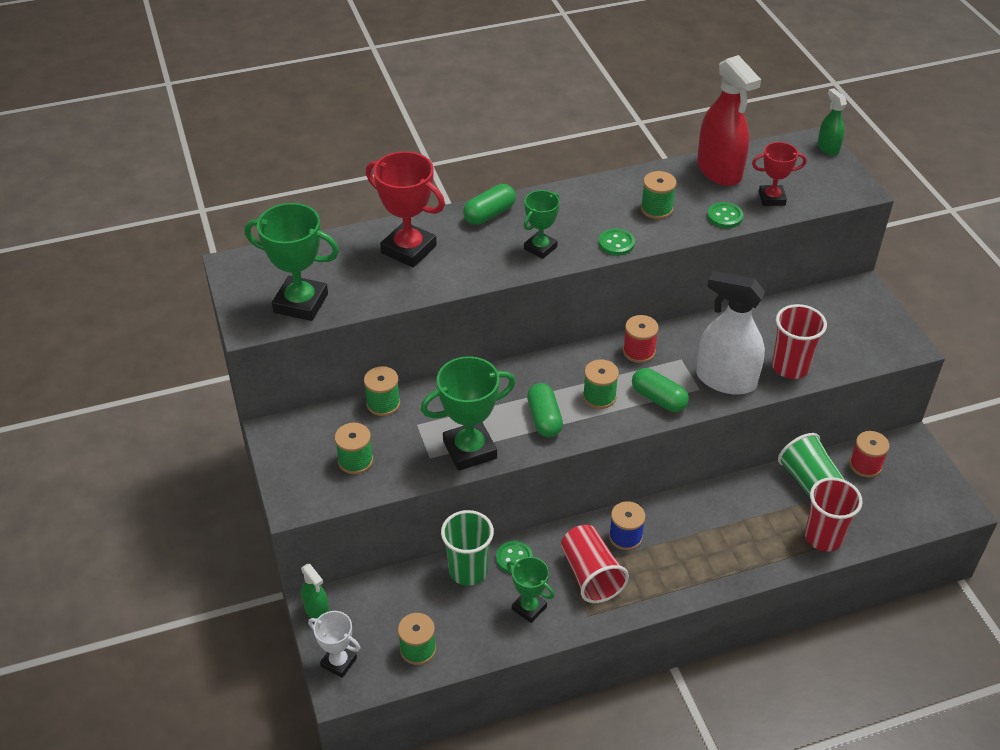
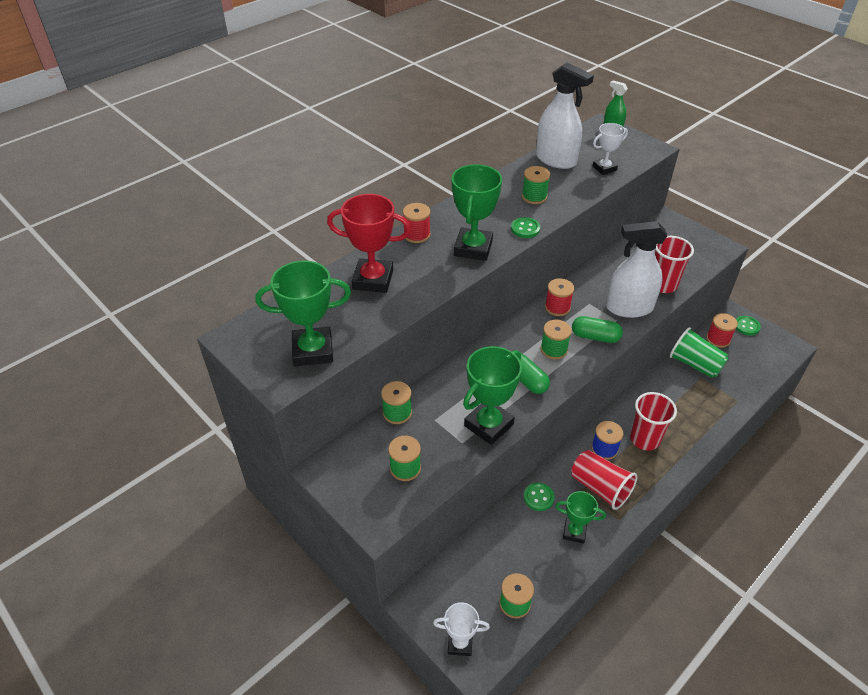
camera: 25 degrees left, 0 degrees up
(317, 610) = (415, 606): green spray bottle -> none
(468, 570) = (511, 521): green cup -> none
(489, 214) = (417, 235): green capsule -> red spool
(540, 248) = (473, 248): green trophy -> green trophy, size x1.66
(719, 171) = (556, 160): red spray bottle -> white spray bottle
(725, 216) = (584, 189): green button -> green button (746, 326)
(772, 198) = (604, 168): red trophy -> white trophy
(823, 537) = (728, 398): red cup -> red cup (644, 439)

